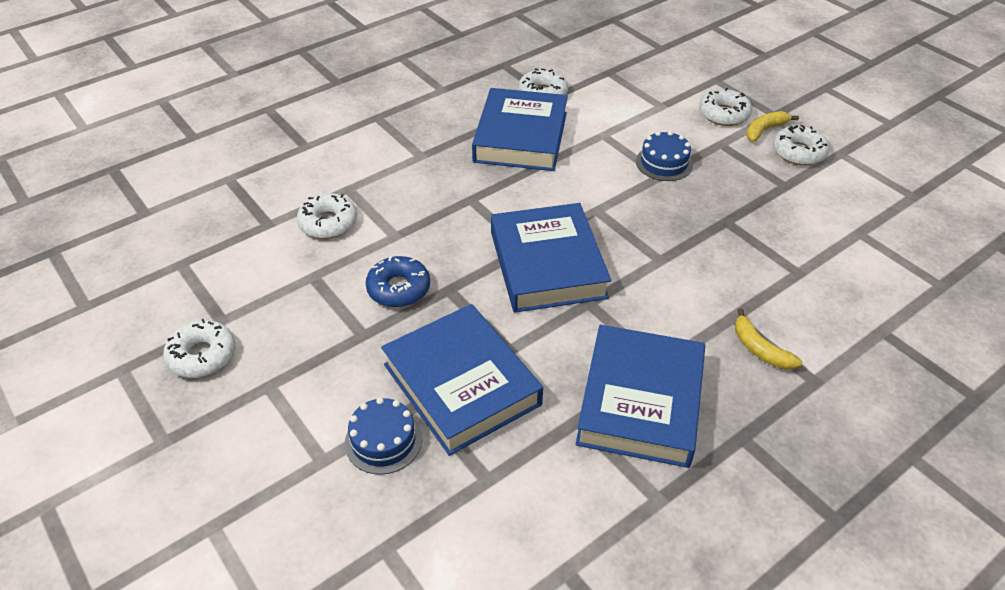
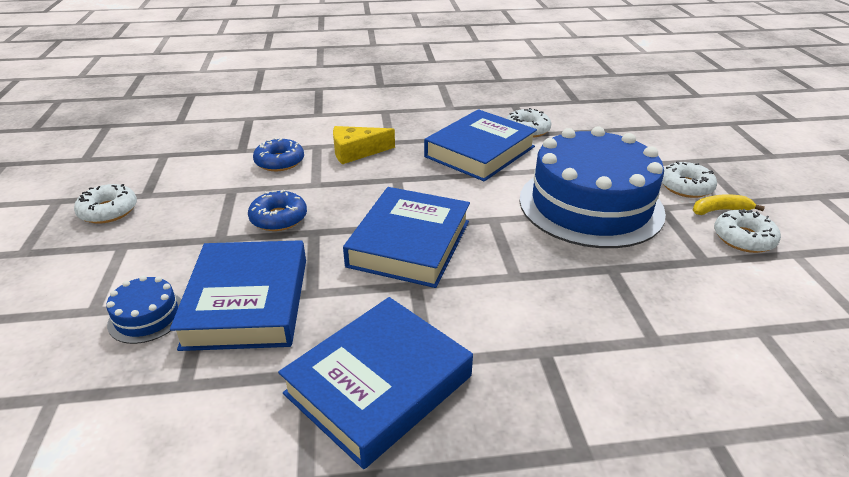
camera: 30 degrees right, 10 degrees down
(328, 223) = (279, 162): white donut -> blue donut
(398, 181) = (356, 152): none -> yellow cheese
(664, 163) = (590, 205): blue cake -> blue cake, size x2.48
(760, 349) = (546, 393): yellow banana -> none

